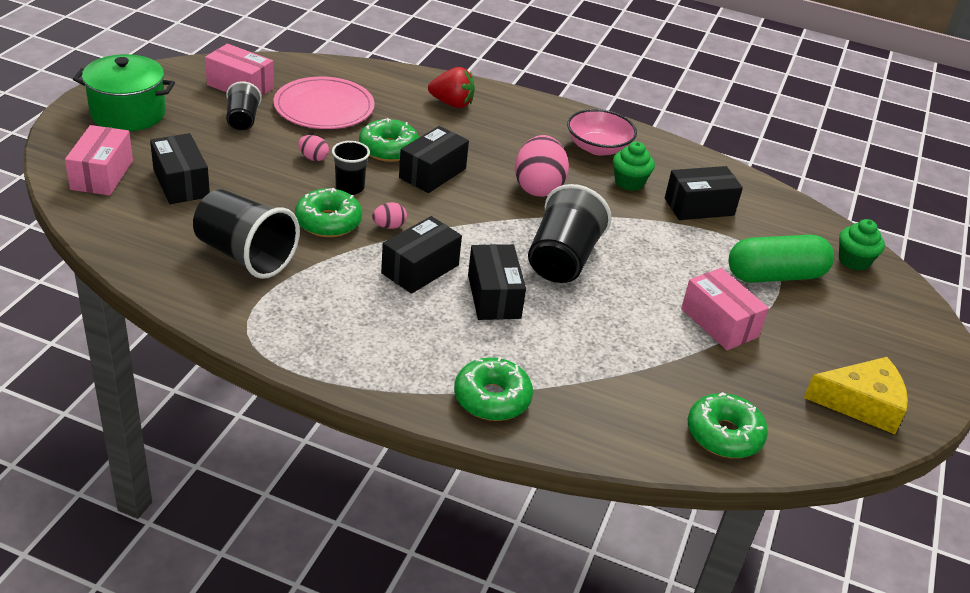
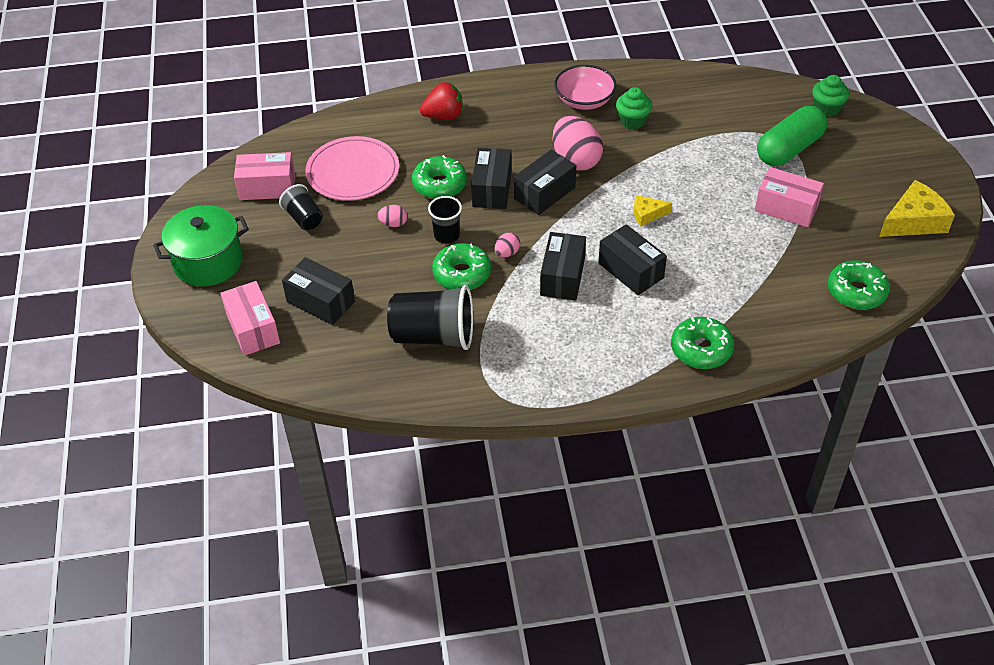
camera: 25 degrees left, 10 degrees up
(562, 260) = (647, 214): black cup -> yellow cheese
(699, 207) = (695, 117): black box -> black box (544, 193)

